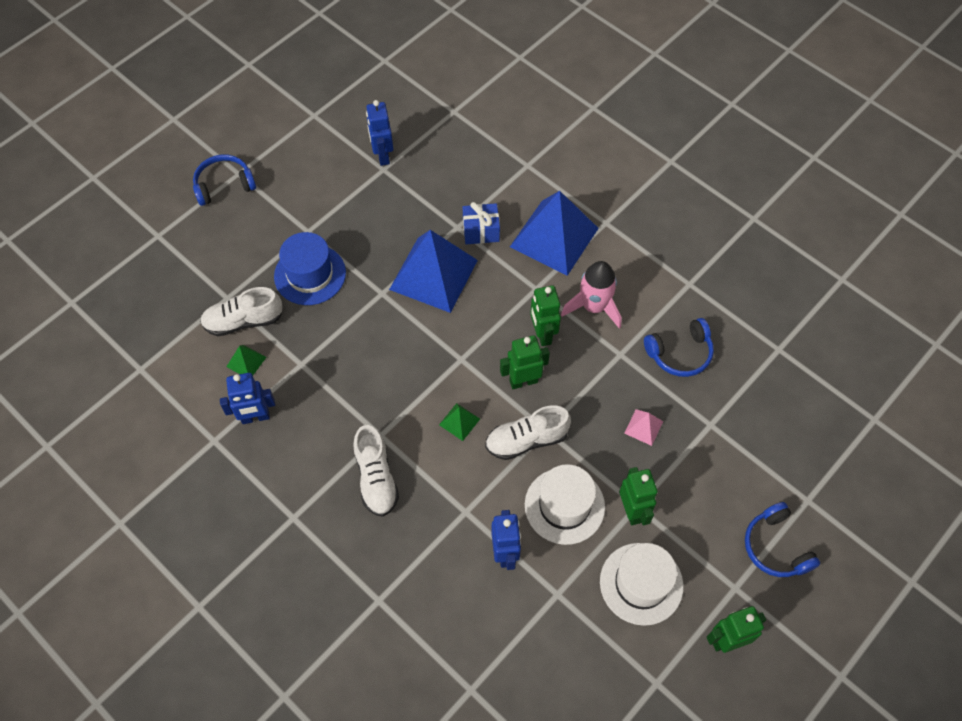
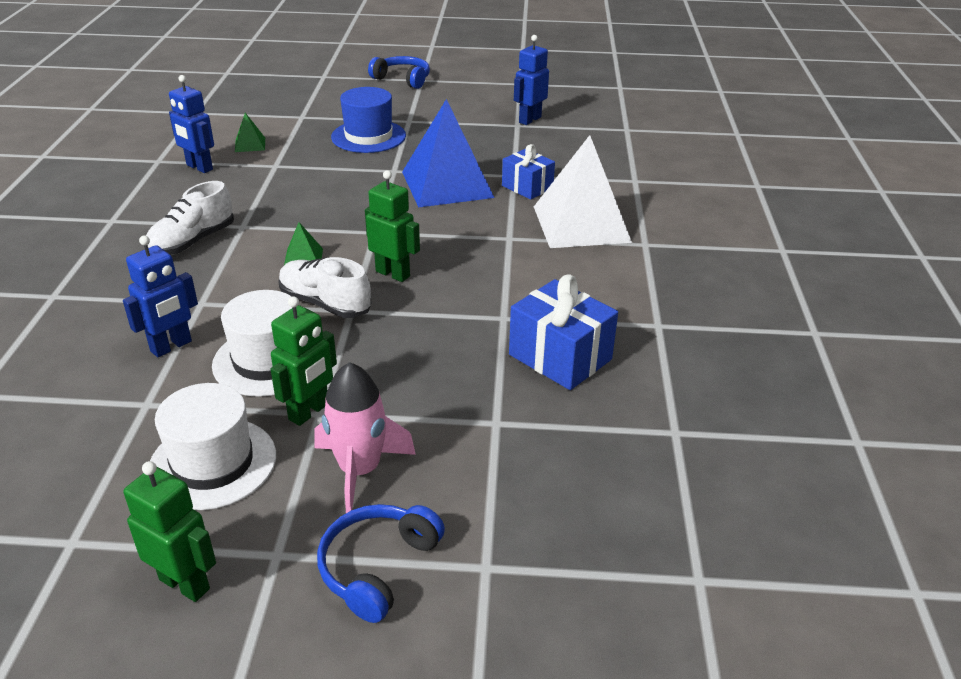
camera: 50 degrees right, 25 degrees down
(244, 321) = (288, 130): white shoe -> none
(542, 334) = (462, 262): green robot -> none
(554, 237) = (581, 224): blue pyramid -> white pyramid
(593, 307) = (536, 277): pink rocket -> pink rocket (360, 470)
(643, 427) = (430, 372): pink pyramid -> none
(680, 353) = (560, 357): blue headphones -> blue gift

